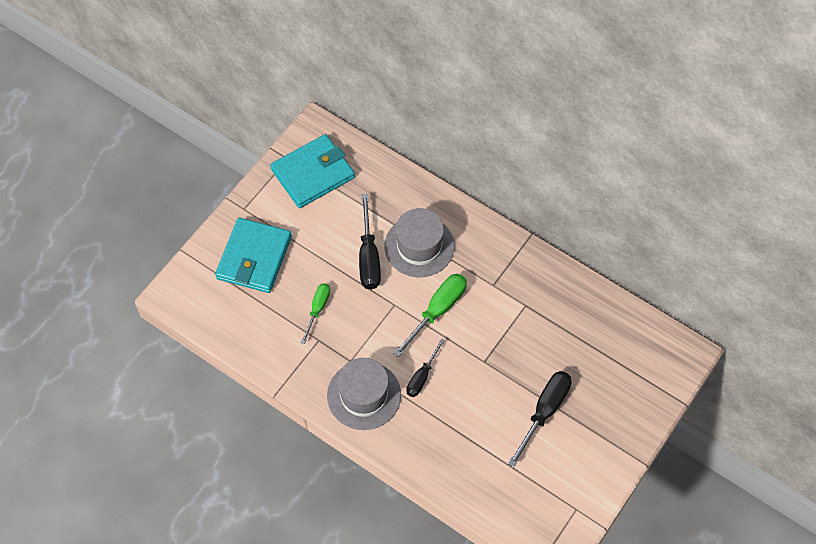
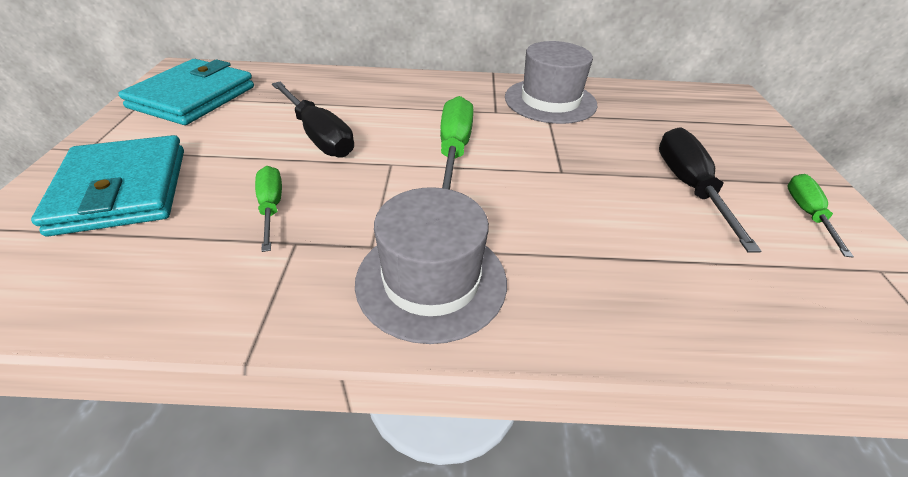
camera: 35 degrees left, 20 degrees down
(419, 246) = (379, 110): grey hat -> grey hat (550, 101)
(422, 377) = (500, 218): black screwdriver -> none
(587, 464) = (807, 214): none -> green screwdriver

